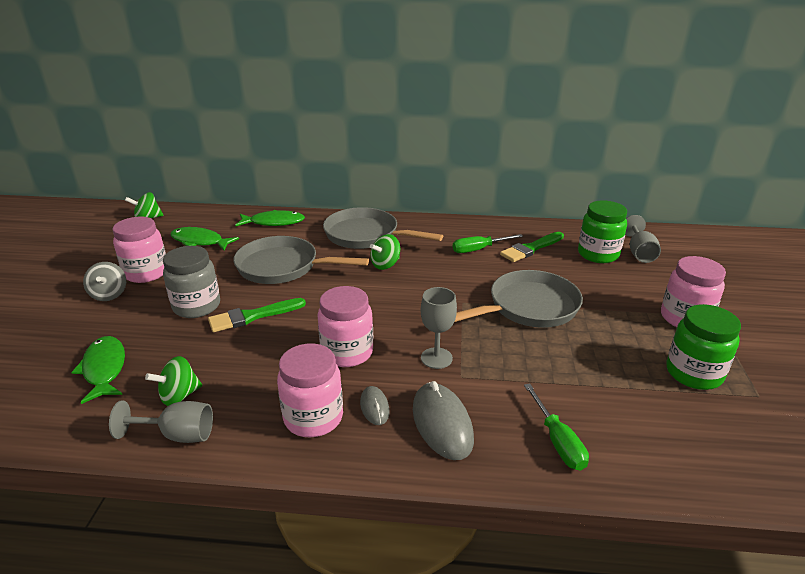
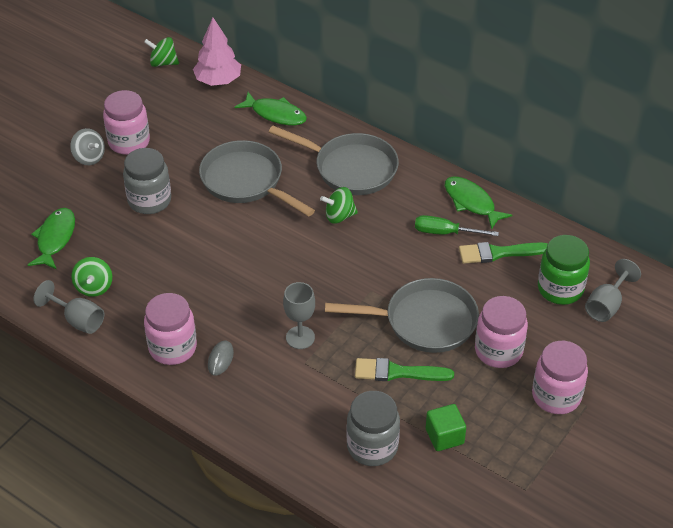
camera: 30 degrees right, 15 degrees up
(109, 294) = (89, 157): grey spinning top -> grey spinning top turned 60 degrees counterclockwise
(179, 396) = (94, 287): green spinning top -> green spinning top turned 90 degrees counterclockwise
(200, 241) = (193, 116): green fish -> green fish (471, 202)
(207, 217) = (218, 81): none -> pink tree
(252, 316) = (186, 231): green brush -> green brush (397, 372)
(347, 352) = (235, 301): pink jar -> pink jar (498, 351)
(366, 235) = (350, 168): grey pan -> grey pan turned 150 degrees clockwise
(442, 424) = (257, 394): grey mouse -> none
(558, 441) = (327, 446): green screwdriver -> none
(598, 421) = (372, 446): none -> grey jar
(645, 383) = (444, 436): none -> green cube
(693, 373) = (495, 447): green jar -> none

